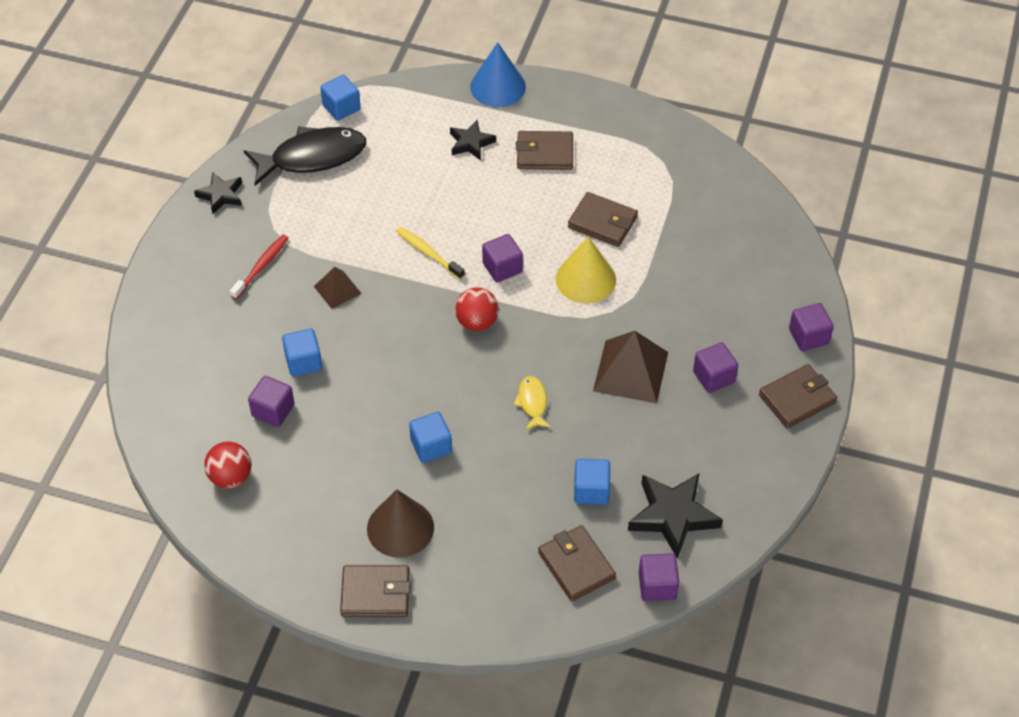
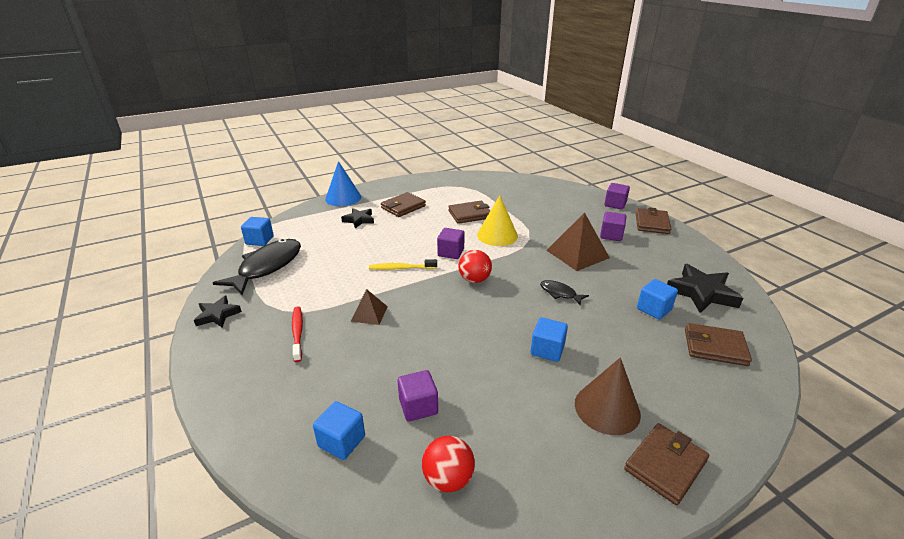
camera: 45 degrees left, 20 degrees down
(303, 362) = (400, 363): blue cube -> blue cube (341, 441)
(532, 402) = (560, 293): yellow fish -> black fish
(657, 586) = (757, 326): purple cube -> none

